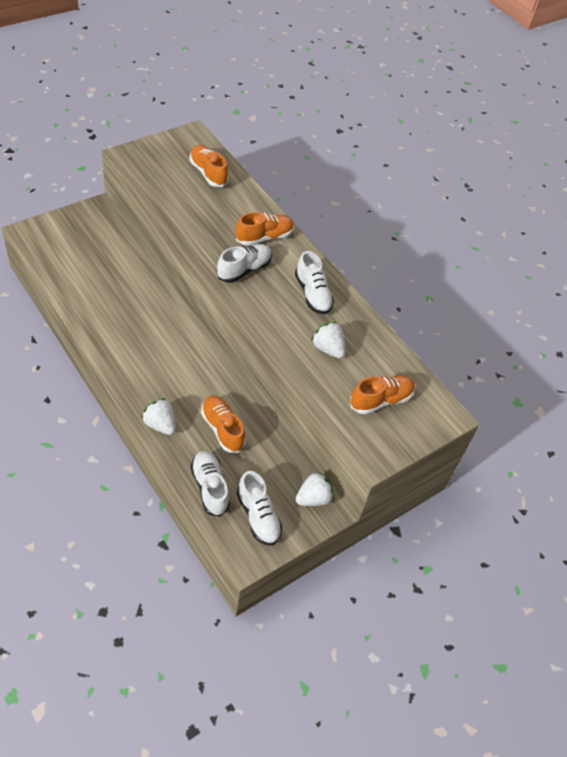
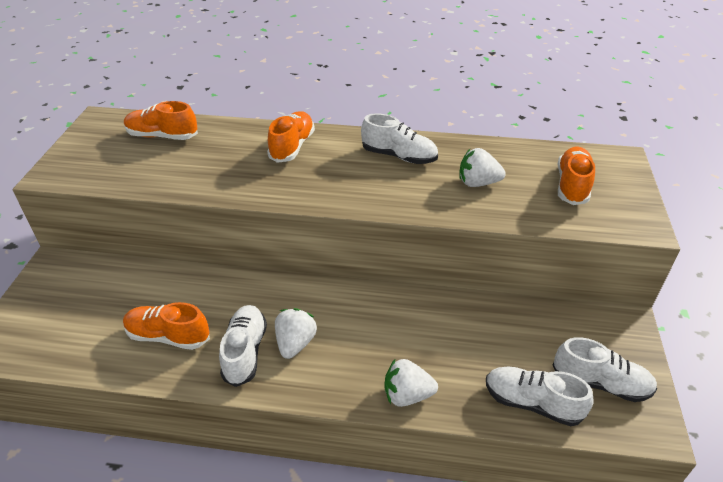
camera: 40 degrees left, 10 degrees down
(222, 429) = (459, 343): orange shoe -> orange shoe (168, 336)
(244, 270) = (317, 181): white shoe -> white shoe (245, 352)
(313, 498) = (604, 324): white strawberry -> white strawberry (295, 343)

